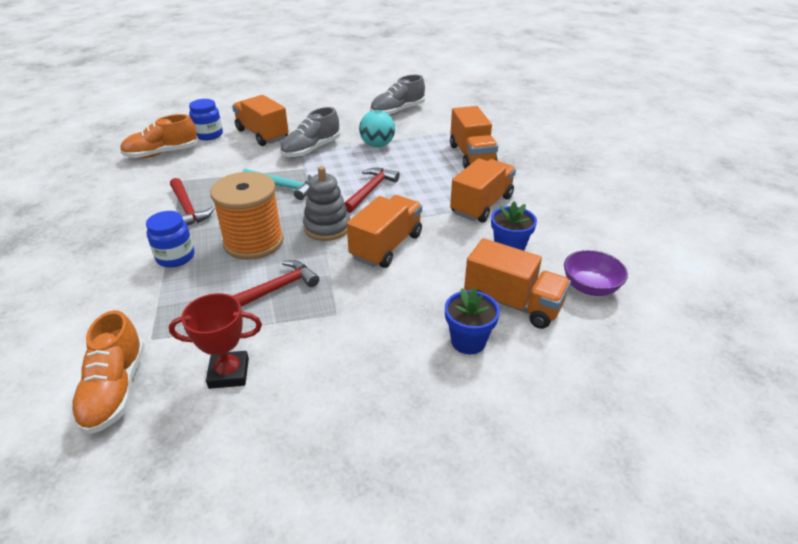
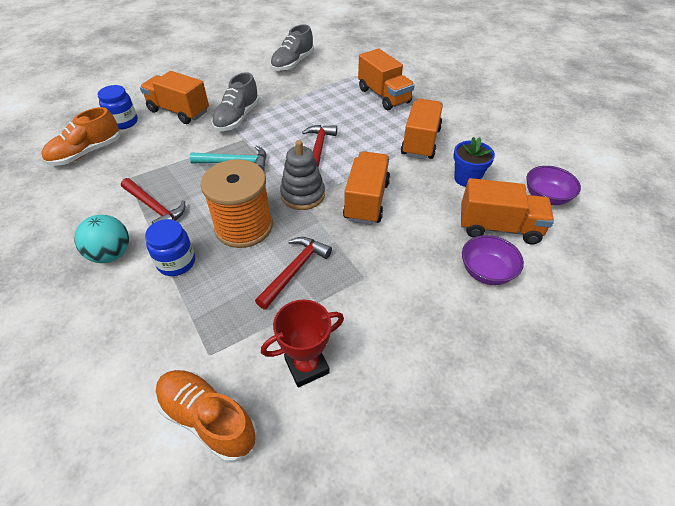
camera: 20 degrees left, 10 degrees up
(115, 389) = (208, 419): orange shoe -> orange shoe turned 150 degrees clockwise
(377, 145) = (296, 101): turquoise ball -> turquoise ball (111, 254)
(468, 341) = (486, 272): blue flower pot -> purple bowl

